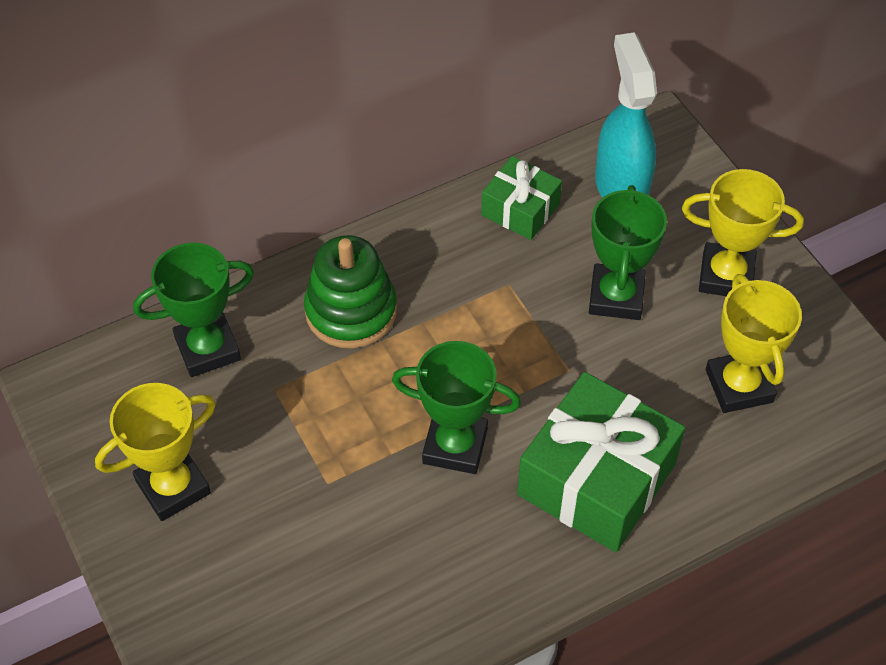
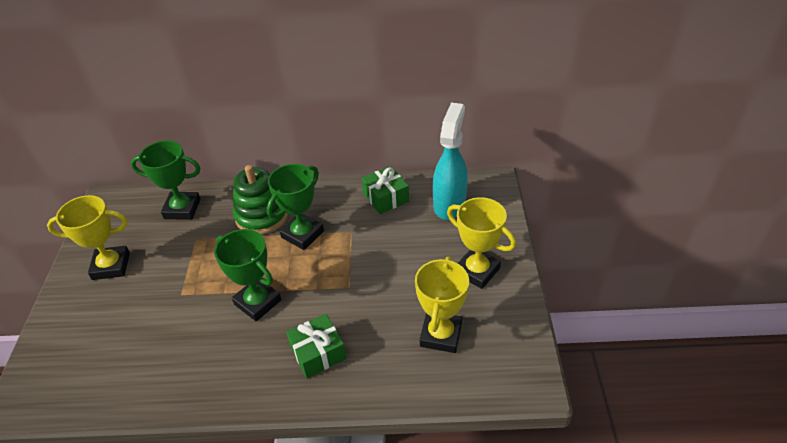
camera: 30 degrees right, 10 degrees down
(596, 479) = (318, 352): green gift -> green gift, size x0.55
(616, 297) = (404, 259): green trophy -> green trophy (302, 234)

